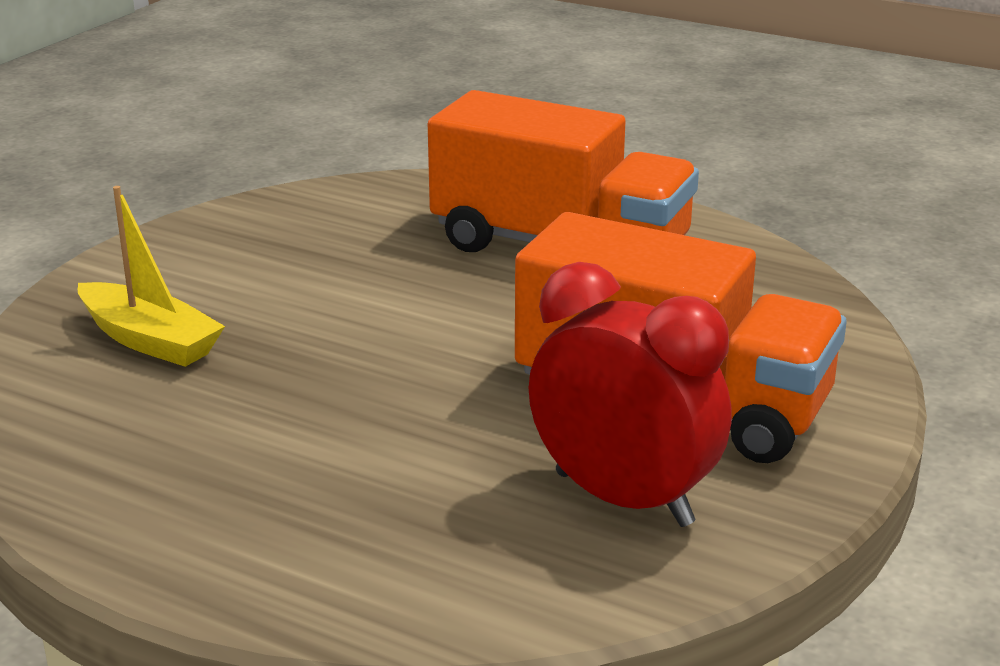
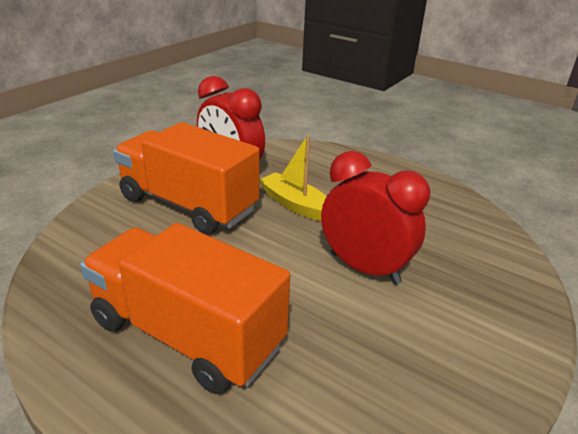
camera: 175 degrees left, 5 degrees up
(150, 340) = (456, 268): yellow boat -> yellow boat (296, 205)
(311, 328) = (364, 268): none -> red clock

